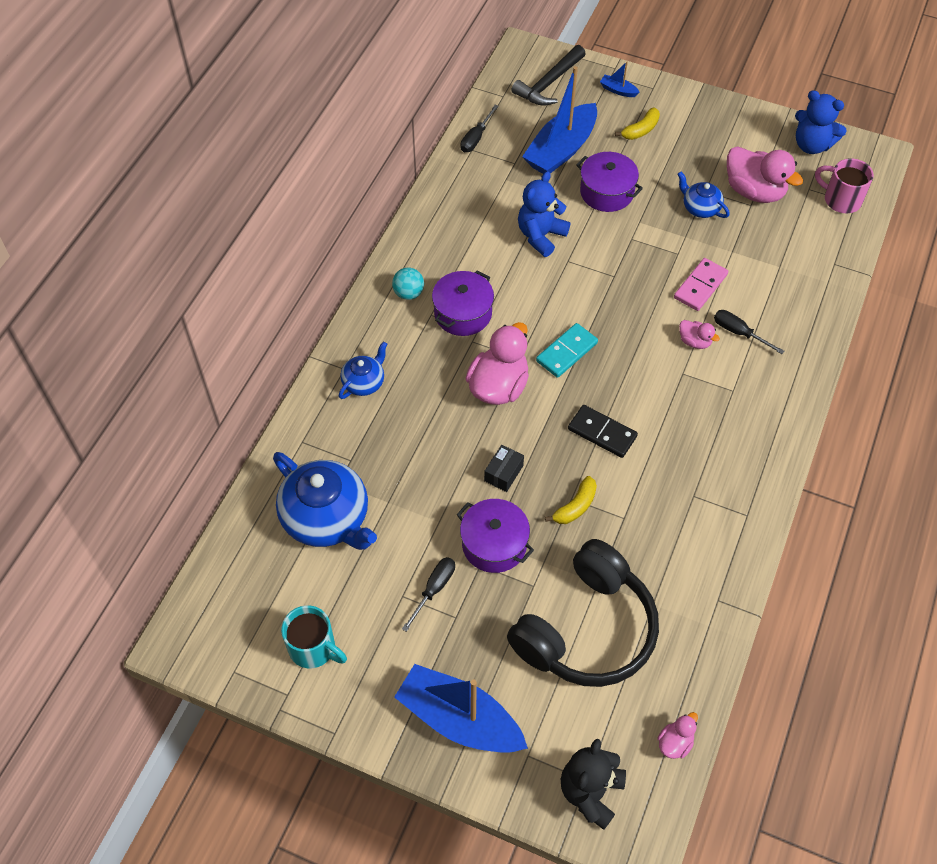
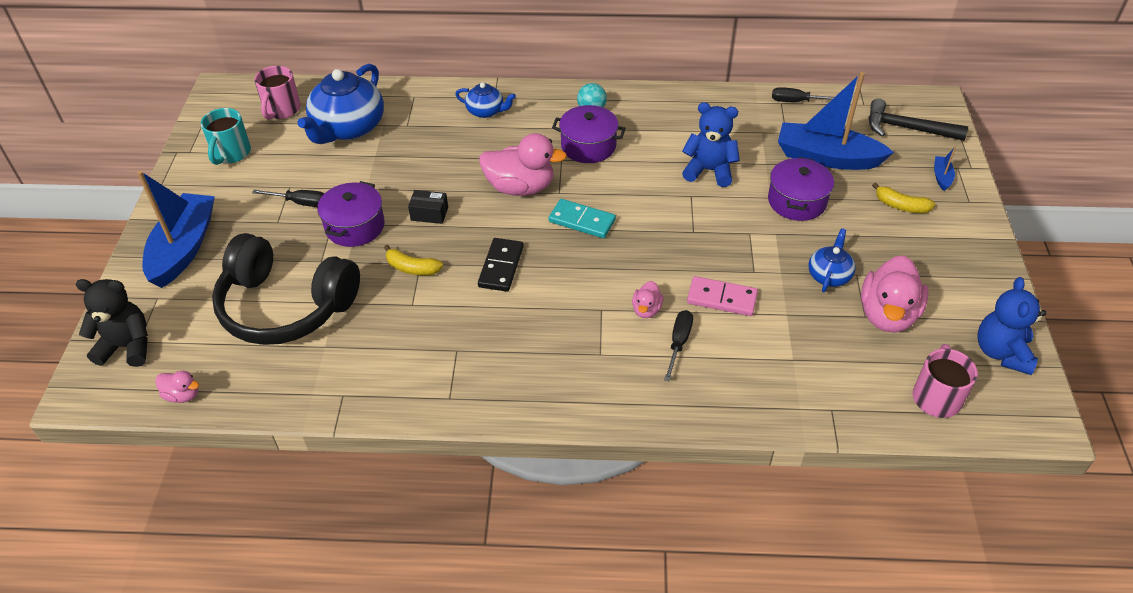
camera: 70 degrees right, 10 degrees down
(257, 581) = (281, 110): none -> pink mug

